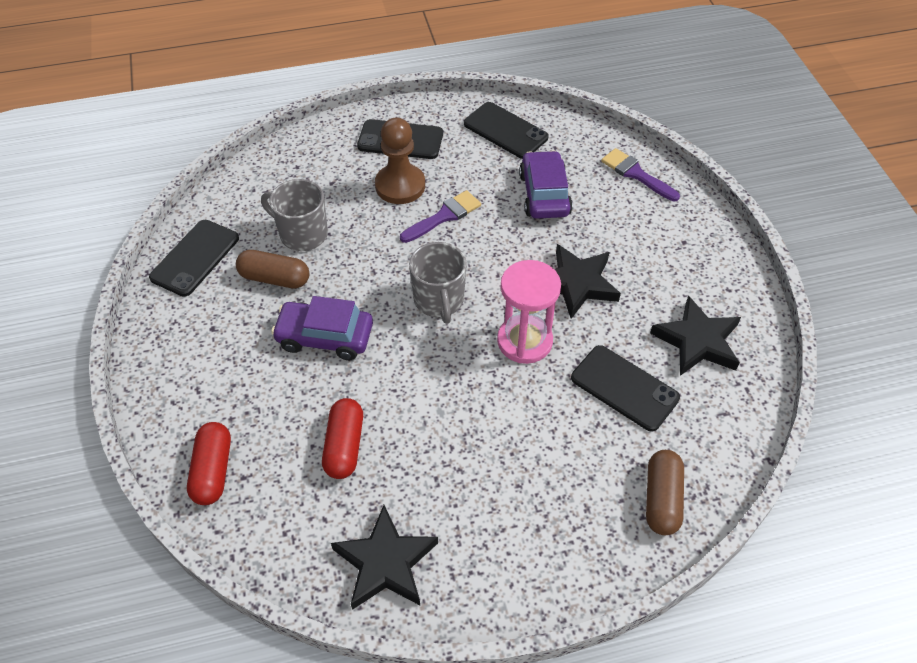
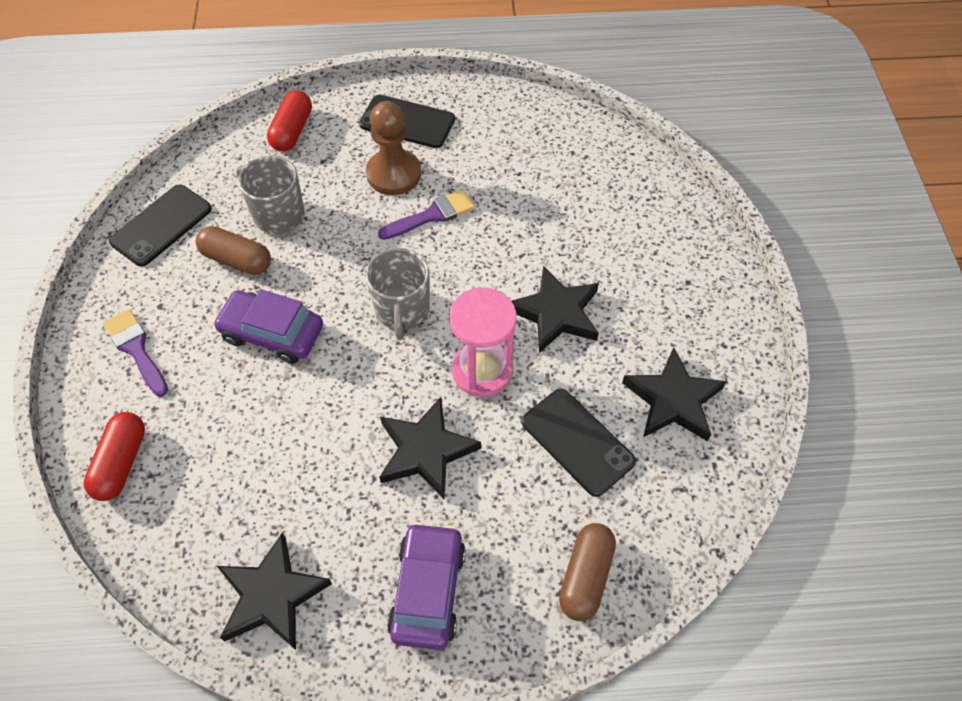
camera: 10 degrees right, 5 degrees up
(344, 446) = (262, 458): red capsule -> red capsule (292, 131)
(492, 416) = (426, 451): none -> black star
(505, 131) = (523, 126): black phone -> none
(544, 194) = (547, 205): purple car -> purple car (428, 590)
(636, 174) = (654, 195): purple brush -> purple brush (136, 349)

